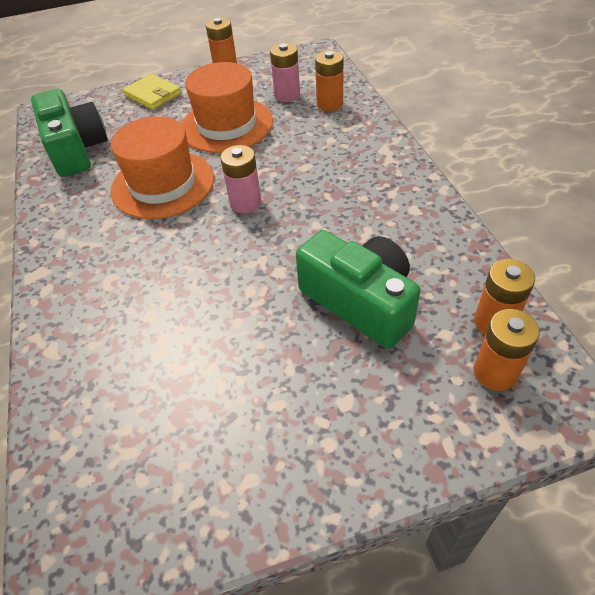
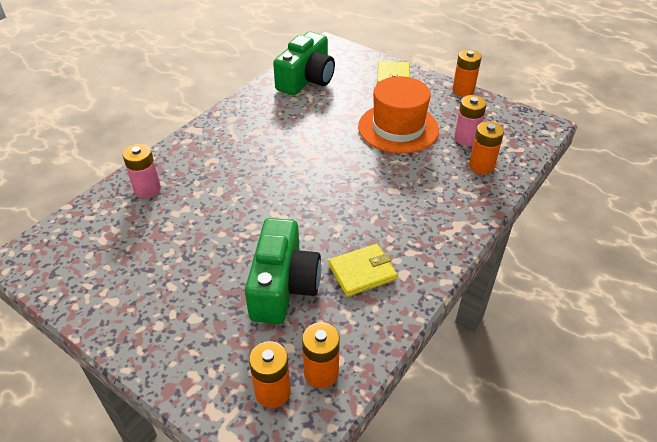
camera: 50 degrees right, 5 degrees down
(163, 184) = (310, 134): orange hat -> none
(245, 203) = (327, 180): pink battery -> pink battery (147, 189)
(390, 235) = (362, 272): none -> yellow wallet

